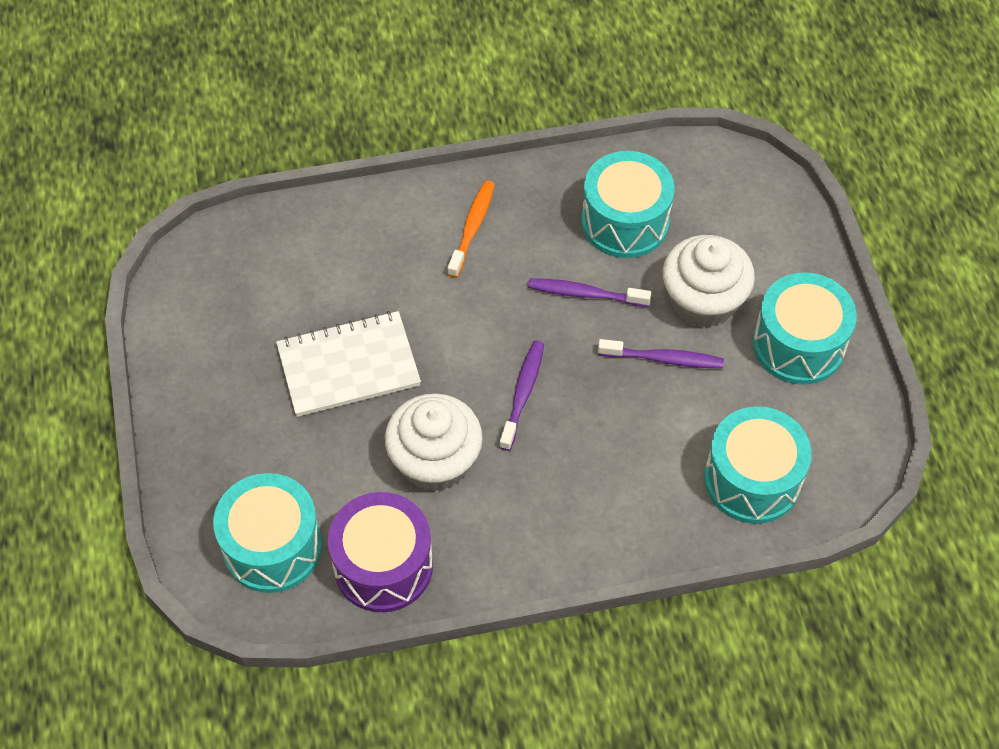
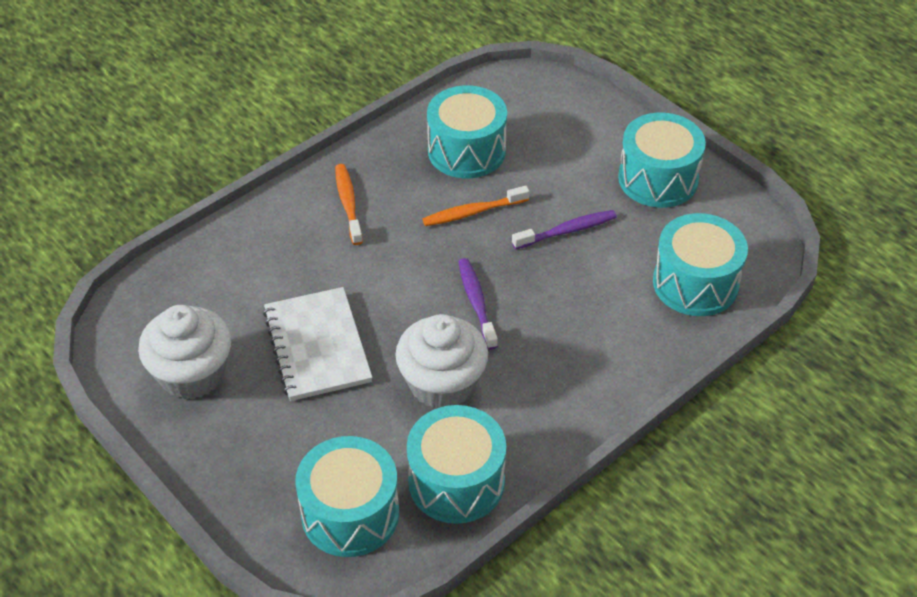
camera: 30 degrees left, 10 degrees down
(348, 366) = (317, 346): white notebook -> white notebook turned 60 degrees counterclockwise
(383, 566) = (456, 481): purple drum -> turquoise drum
(585, 294) = (472, 212): purple toothbrush -> orange toothbrush
(703, 301) = (566, 180): white cupcake -> white cupcake (192, 374)

